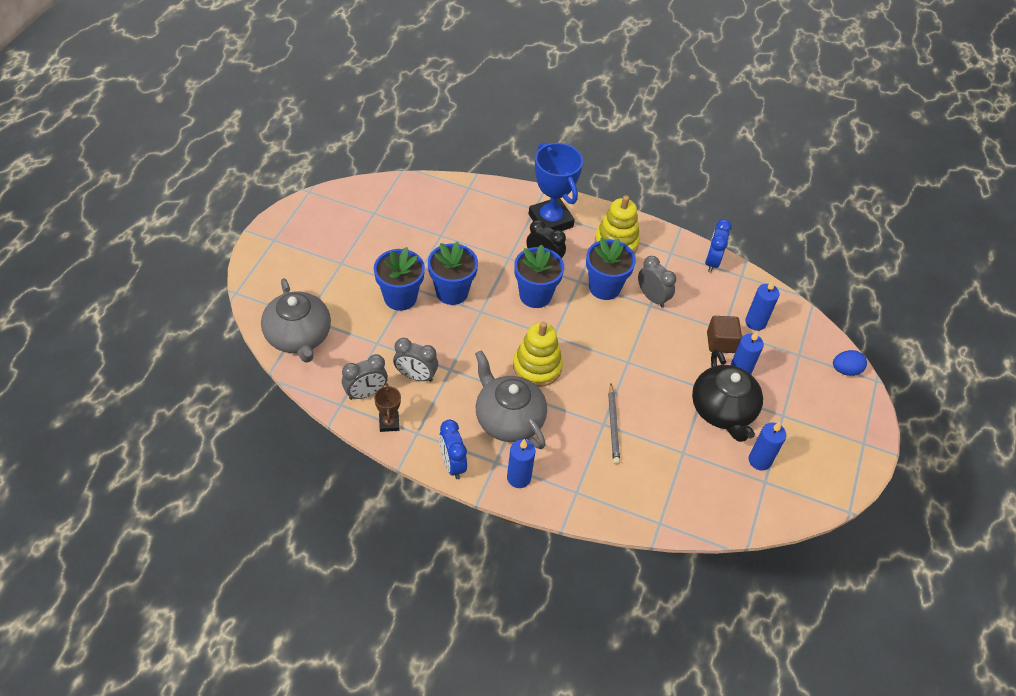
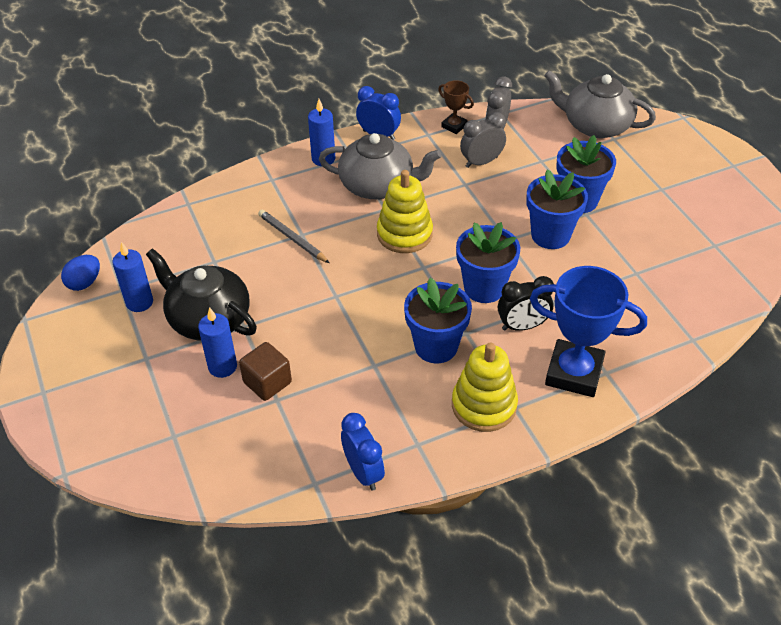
camera: 140 degrees right, 5 degrees down
(652, 297) = (380, 374): grey clock -> none
(755, 322) = (250, 435): blue candle -> none
(845, 370) = (108, 458): blue egg -> blue egg (84, 283)

